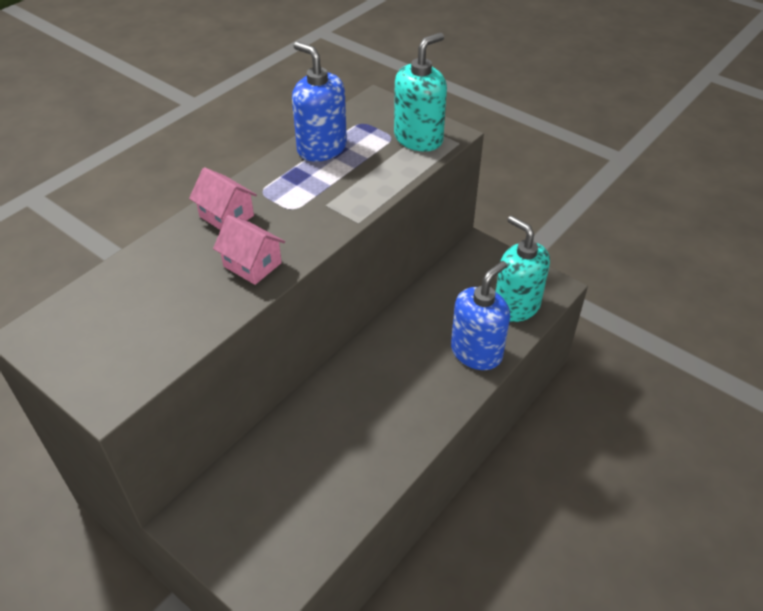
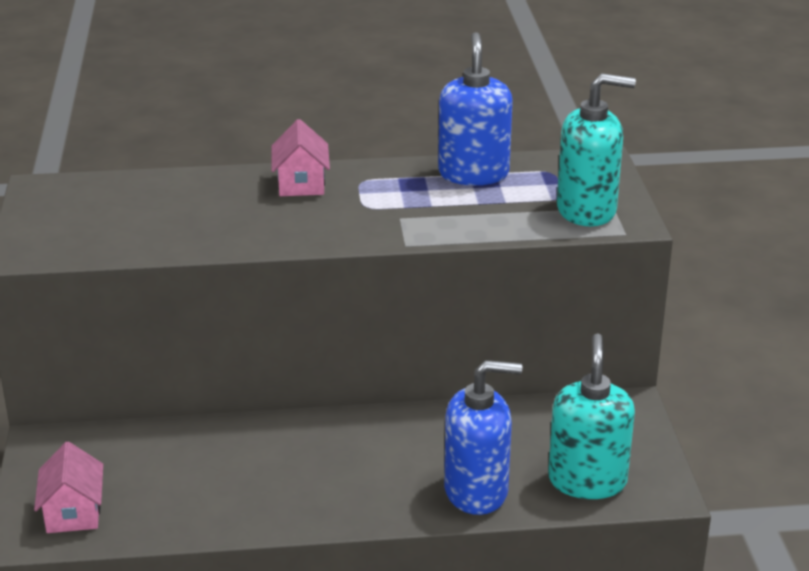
camera: 45 degrees right, 15 degrees down
(252, 264) = (263, 227): pink house -> pink house (73, 512)

